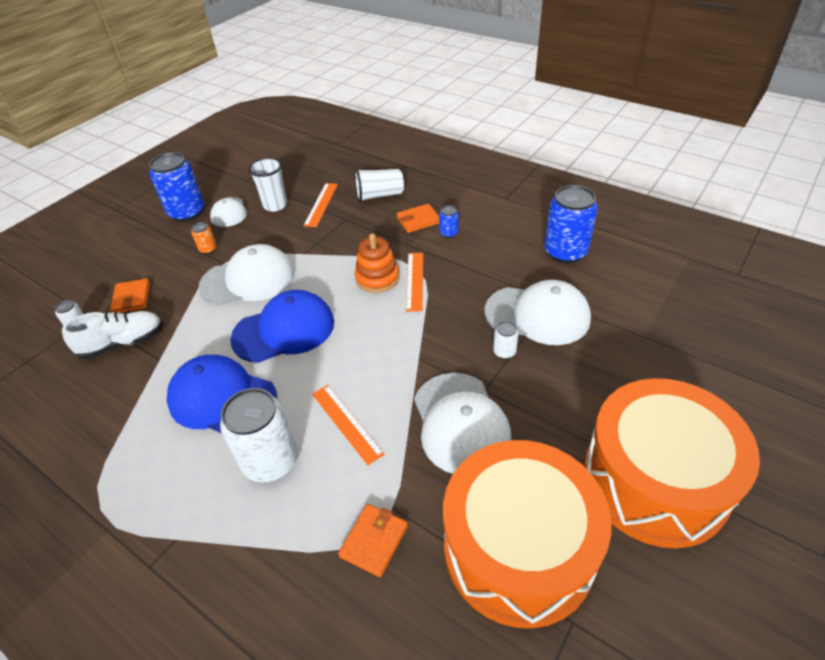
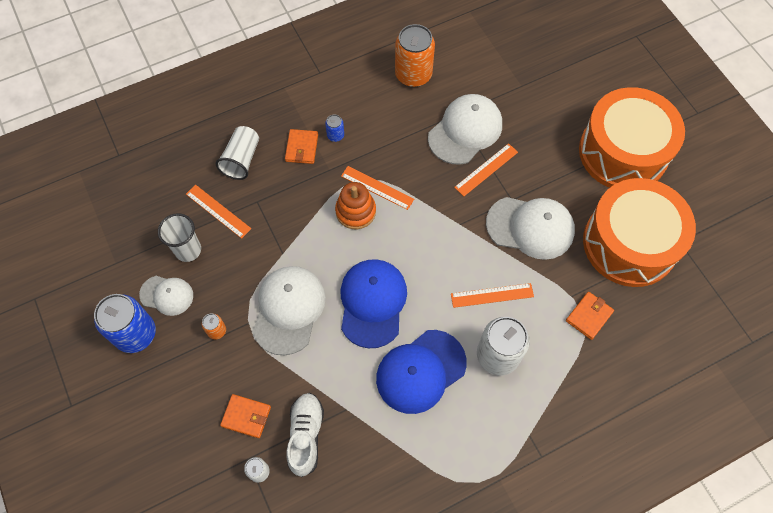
camera: 65 degrees left, 20 degrees up
(374, 541) = (589, 316): orange wallet -> orange wallet turned 75 degrees clockwise
(504, 352) = (486, 170): white can -> orange ruler
(565, 252) = (413, 75): blue can -> orange can

